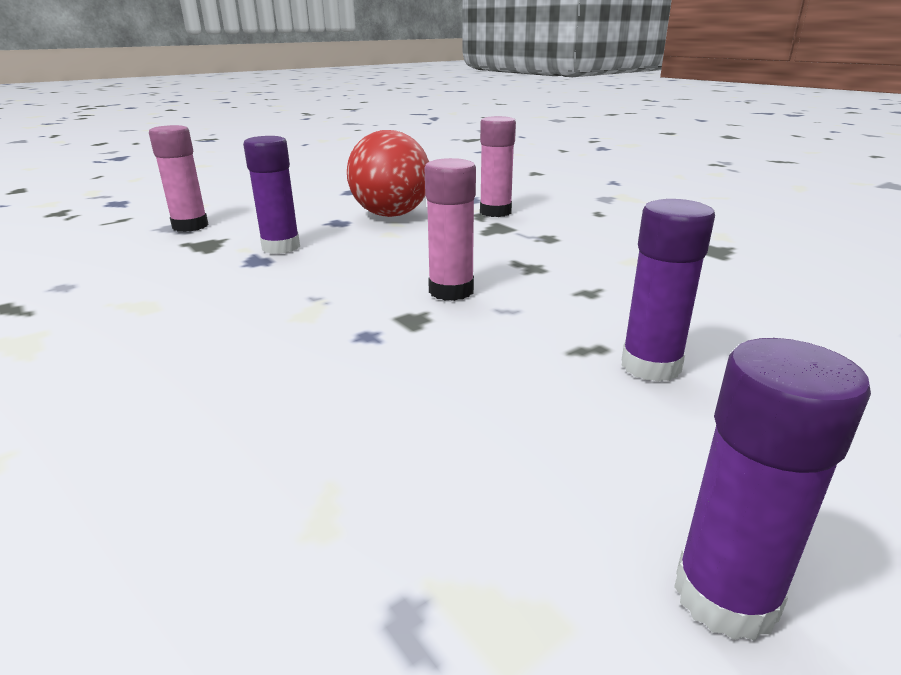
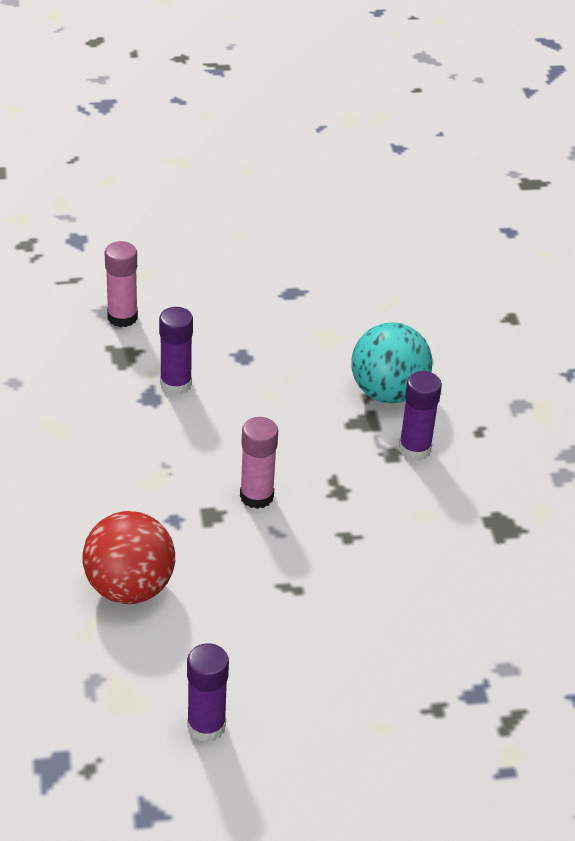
camera: 25 degrees right, 15 degrees up
(391, 215) = (294, 361): red ball -> red ball (129, 587)
(495, 212) = (388, 392): pink glue stick -> turquoise ball
(650, 366) = (309, 616): purple glue stick -> purple glue stick (414, 449)

